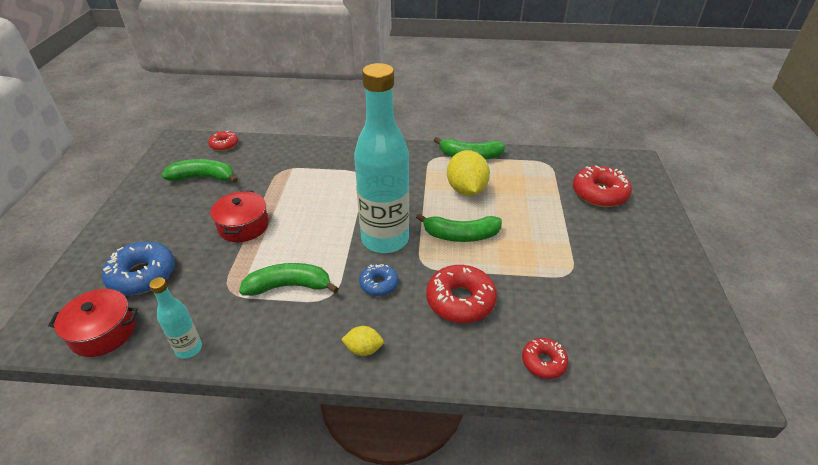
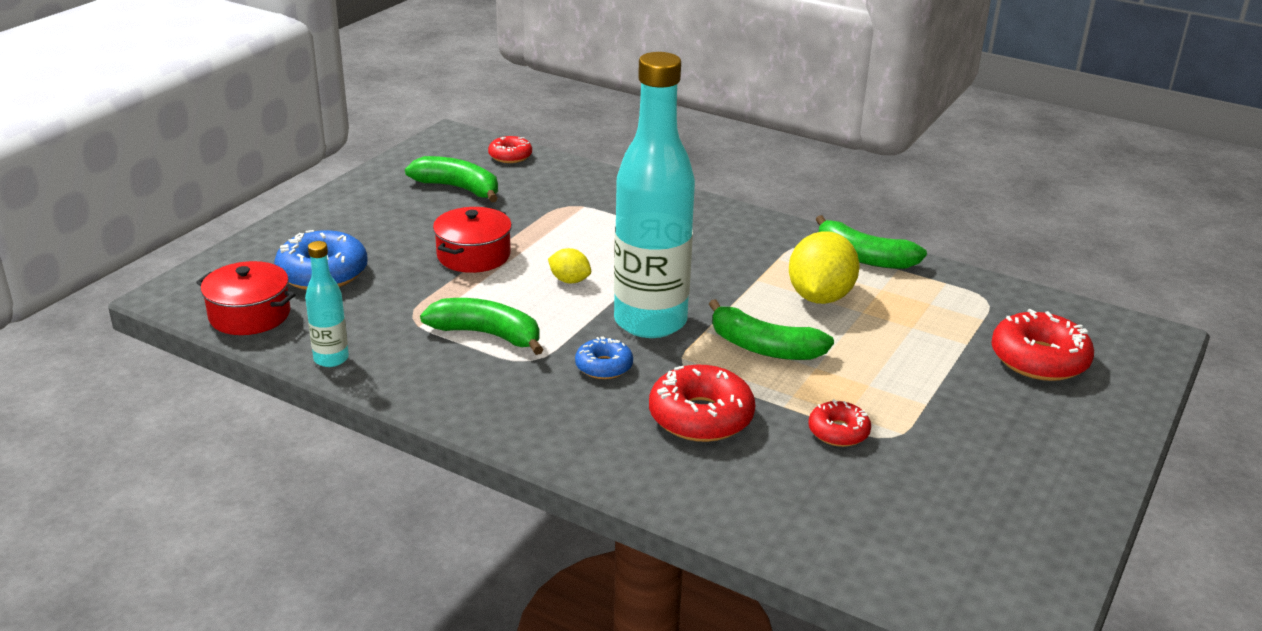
camera: 25 degrees right, 10 degrees down
(363, 349) = (533, 424): yellow lemon -> yellow lemon (569, 280)
(543, 362) = (761, 514): red donut -> red donut (838, 432)

